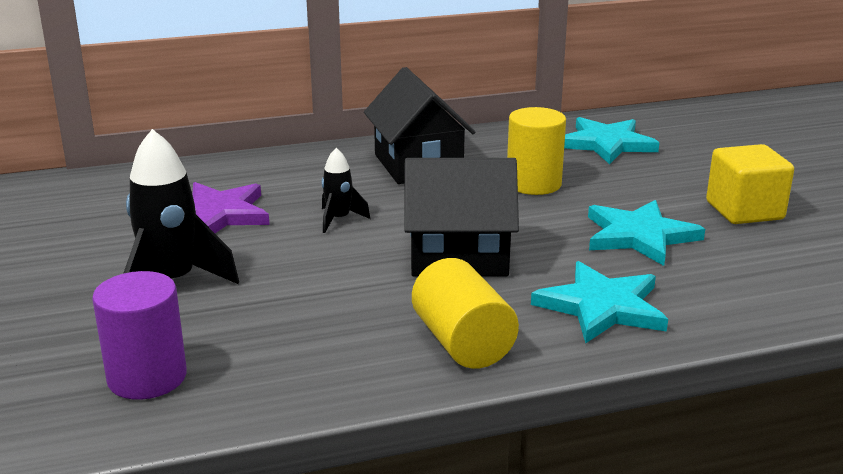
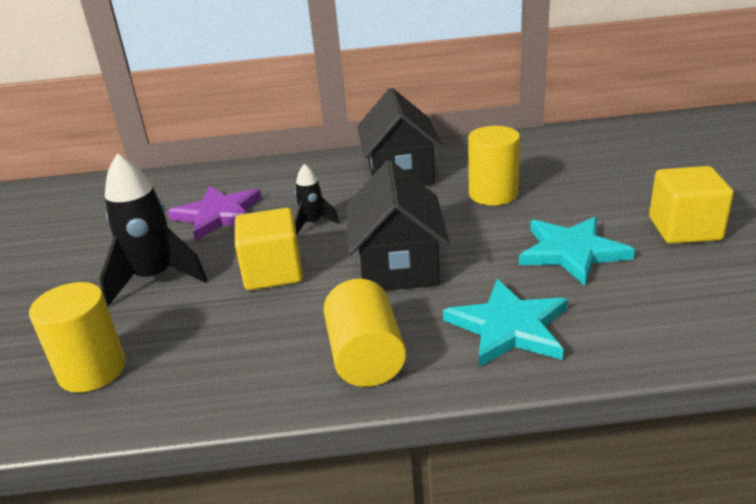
camera: 15 degrees right, 5 degrees up
(147, 377) = (92, 370): purple cylinder -> yellow cylinder
(316, 270) = (273, 272): none -> yellow cube
(458, 256) = (398, 265): black house -> black house turned 75 degrees clockwise
(606, 144) = (574, 155): turquoise star -> none

